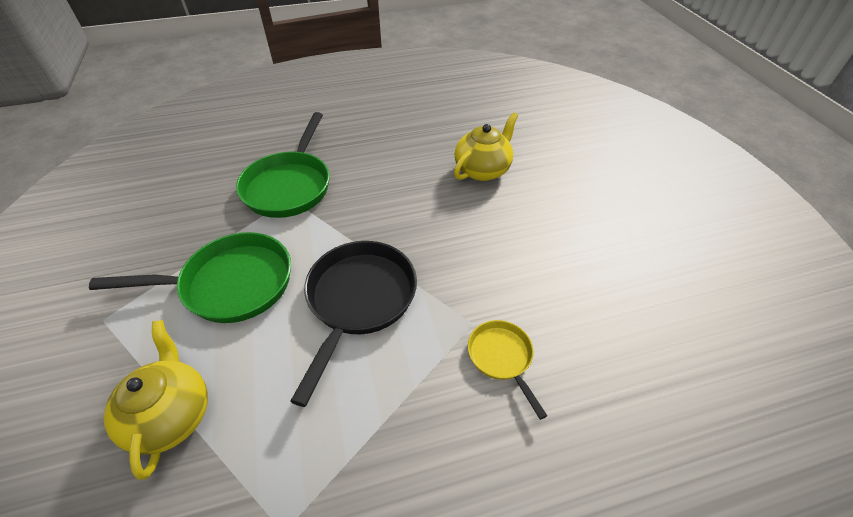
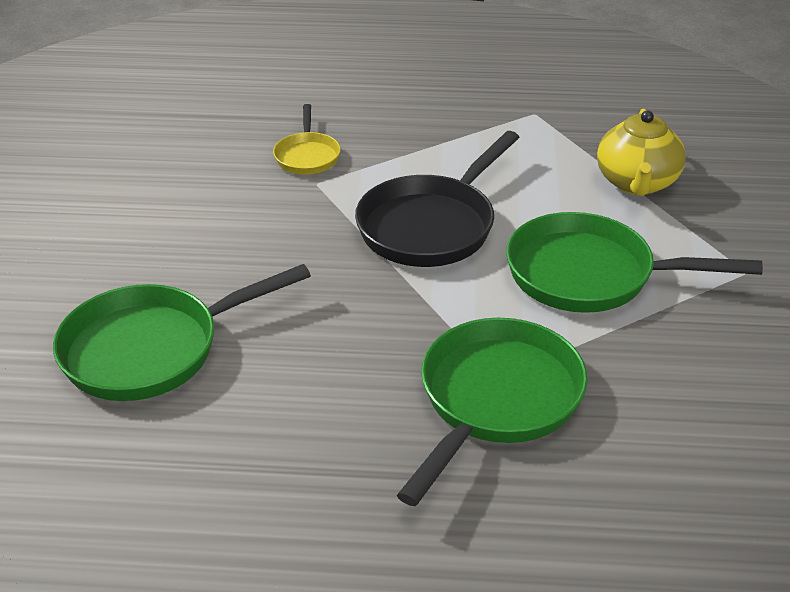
camera: 160 degrees left, 10 degrees down
(482, 170) = (152, 349): yellow teapot -> green pan

